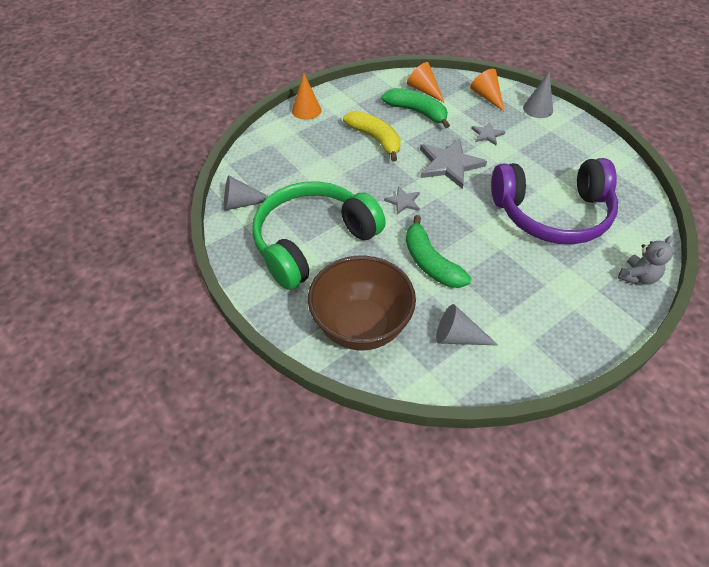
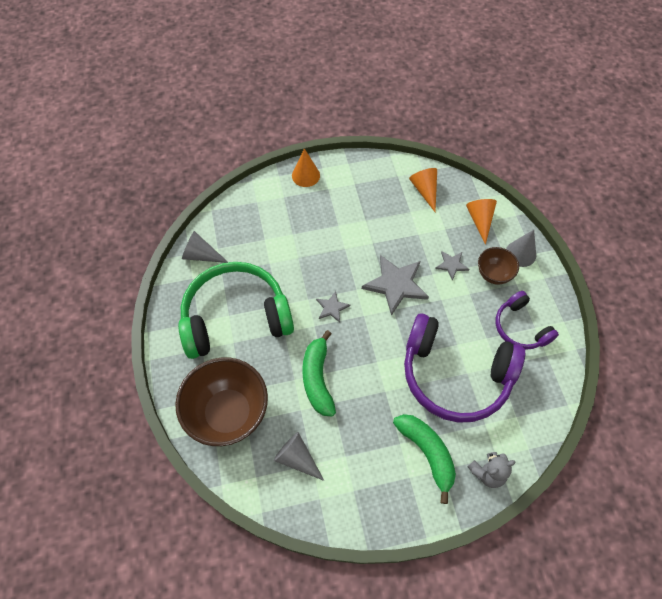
camera: 25 degrees right, 10 degrees up
(375, 139) = (347, 231): yellow banana -> none
(417, 112) = (402, 214): green banana -> green banana (427, 453)
(527, 130) = (493, 274): none -> brown bowl
(578, 159) = (520, 327): none -> purple headphones

